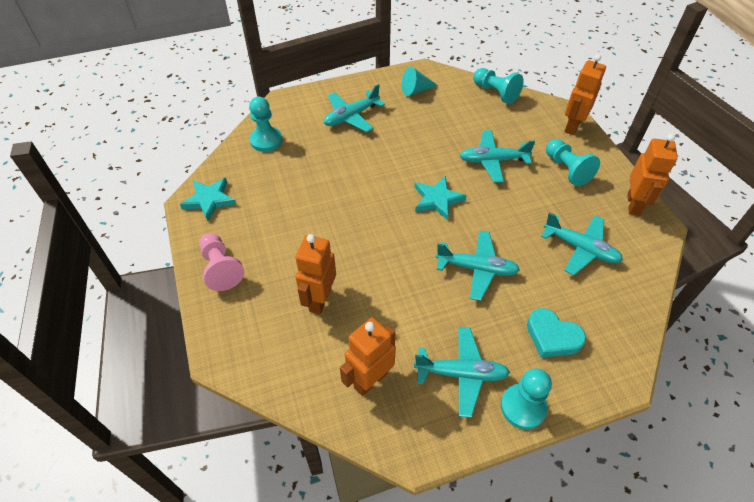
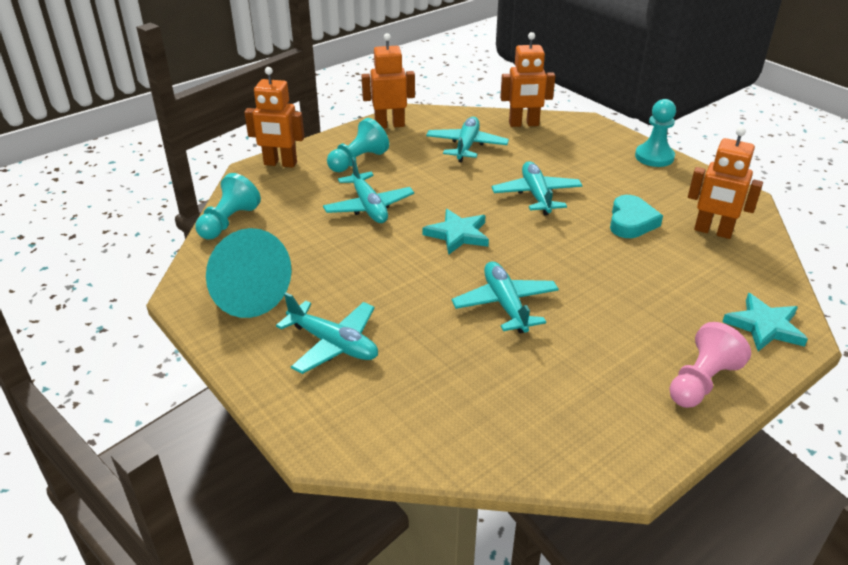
camera: 110 degrees left, 15 degrees down
(209, 200) = (606, 447): turquoise star -> turquoise star (764, 326)
(266, 140) = (437, 428): turquoise pawn -> none
(319, 300) = (664, 285): orange robot -> orange robot (523, 124)
(415, 90) = (243, 292): turquoise cone -> turquoise cone, size x1.88
(461, 374) = (656, 187): turquoise plane -> turquoise plane (505, 304)
(552, 337) = (577, 151): turquoise heart -> turquoise heart (631, 222)

